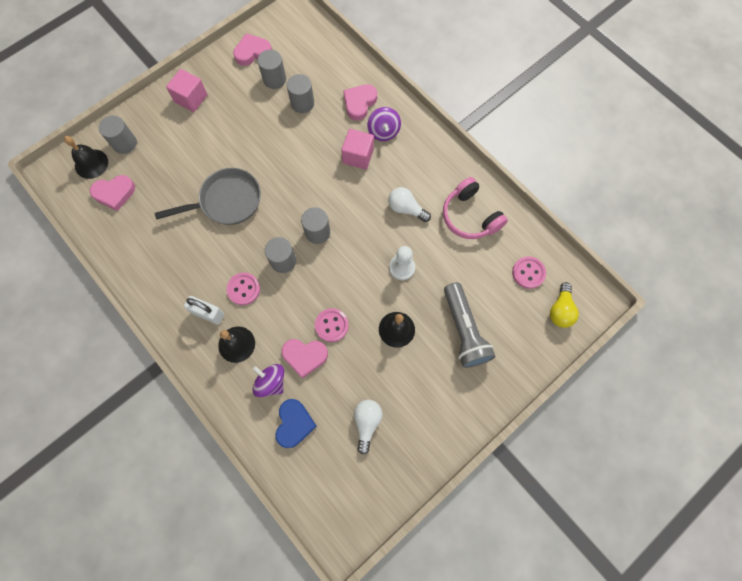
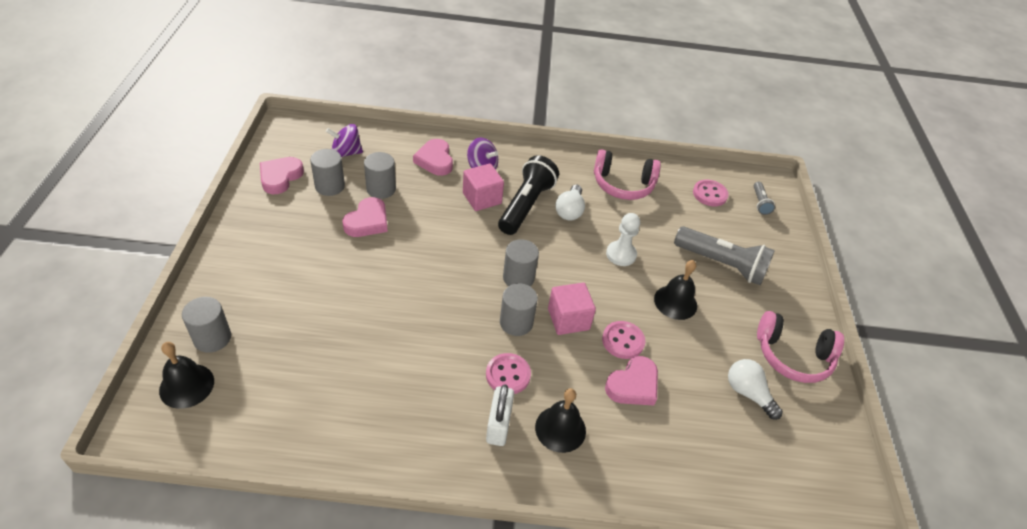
camera: 50 degrees left, 25 degrees down
(114, 193) = (253, 394): pink heart -> pink heart (367, 221)
(191, 98) = (252, 250): pink cube -> pink cube (568, 319)
(208, 313) = (498, 425): white padlock -> white padlock turned 60 degrees counterclockwise
(227, 201) = (398, 312): grey pan -> none
(271, 382) = (632, 433): purple spinning top -> purple spinning top (346, 153)
(294, 423) = (696, 450): blue heart -> none
(381, 182) = (526, 205): none -> black flashlight
(406, 209) = (569, 211): white light bulb -> white light bulb turned 60 degrees counterclockwise
(427, 429) = (792, 356): none -> pink headphones
(560, 310) = (760, 203): yellow light bulb -> grey flashlight

